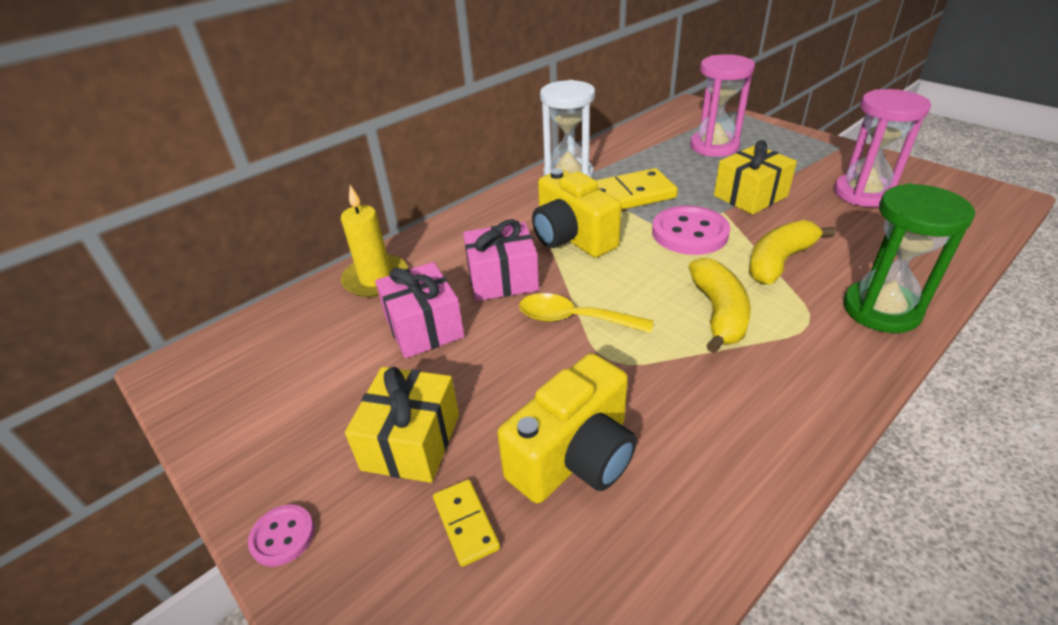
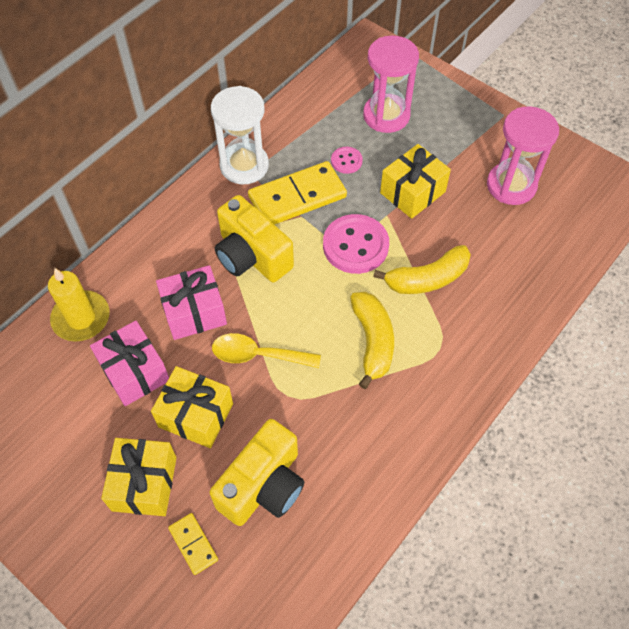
camera: 10 degrees left, 20 degrees up
(282, 536) = (69, 566): pink button -> pink button (346, 161)
(491, 372) = (196, 415): none -> yellow gift
(779, 261) = (427, 279): yellow banana -> yellow banana turned 150 degrees counterclockwise
(881, 310) = (496, 330): green hourglass -> none

